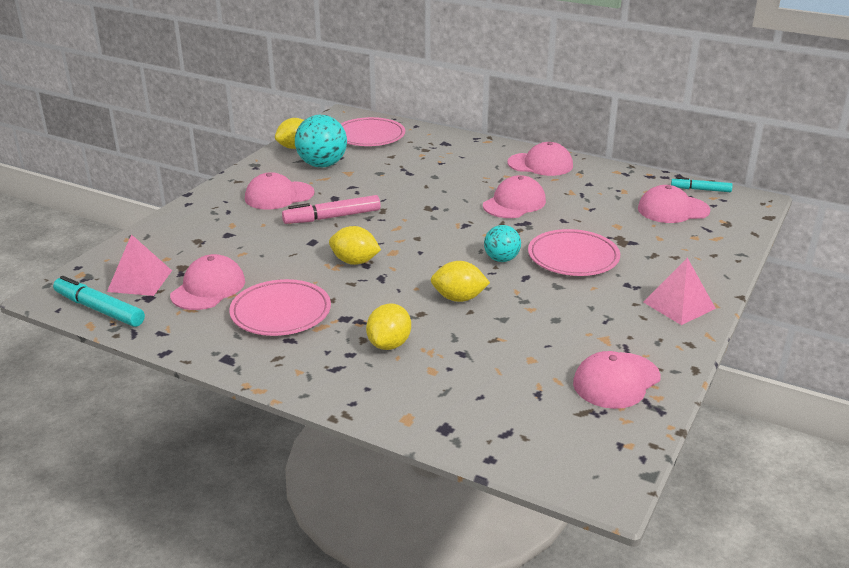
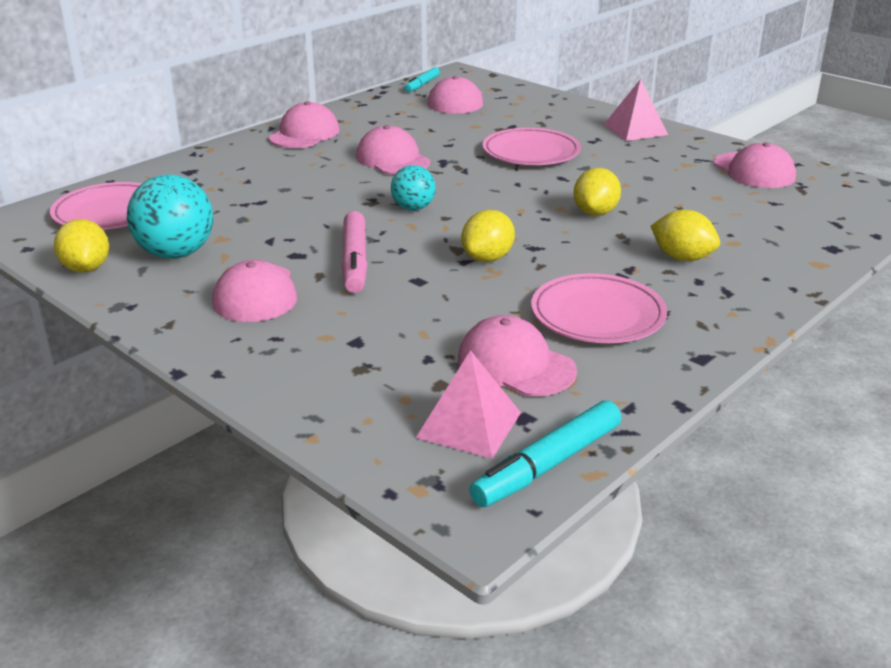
camera: 75 degrees left, 0 degrees up
(501, 259) = (519, 183): turquoise ball -> turquoise ball (413, 208)

